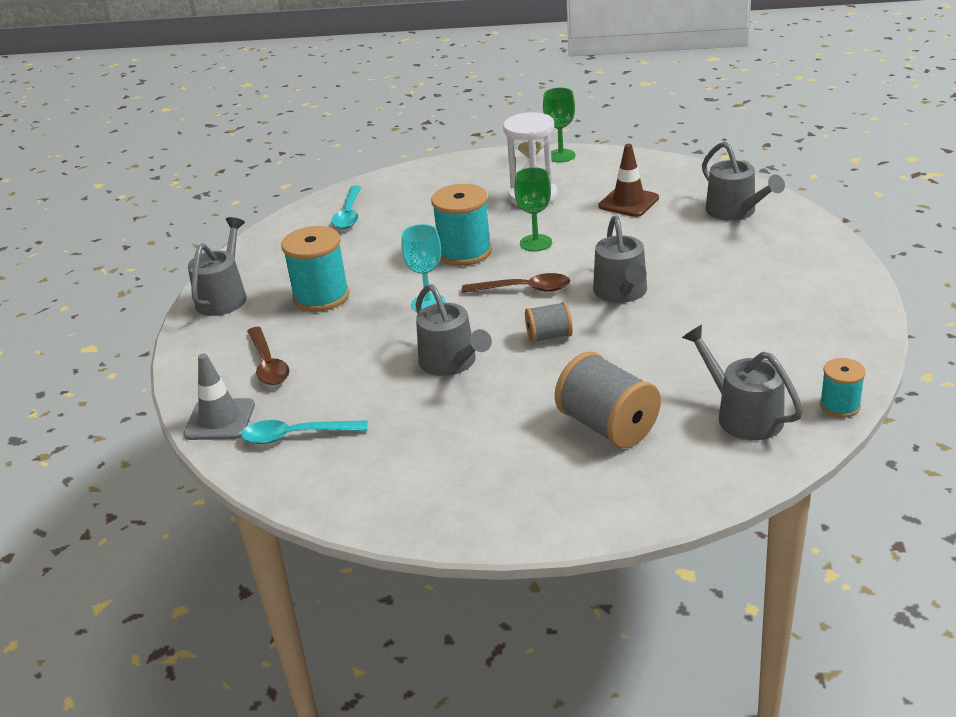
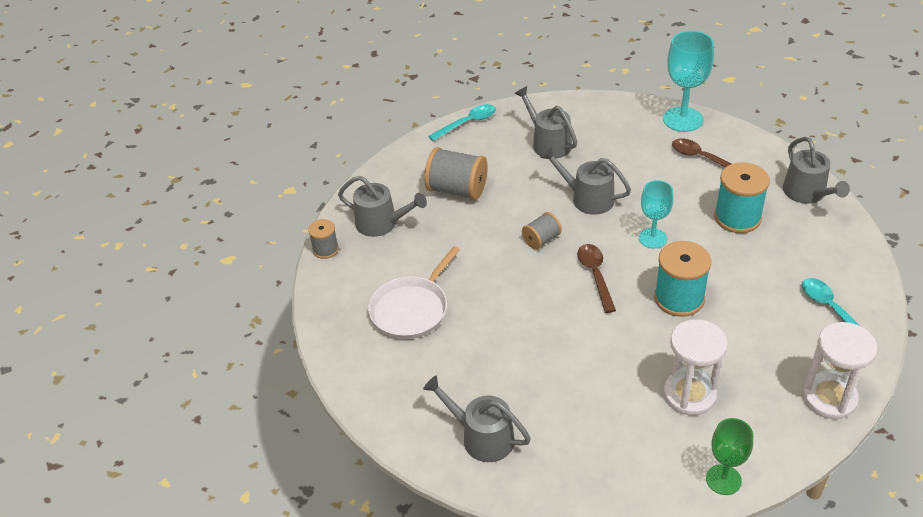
camera: 150 degrees right, 10 degrees up
(220, 420) = (682, 119): grey traffic cone -> turquoise goblet
(296, 436) = (628, 126): turquoise spoon -> turquoise spoon (467, 123)
(430, 173) = (829, 398): none -> white hourglass
(523, 289) = (595, 275): brown spoon -> brown spoon turned 105 degrees clockwise
(535, 243) = (630, 330): green goblet -> none
(621, 292) = (519, 297): grey watering can -> grey watering can (548, 143)
(628, 202) = (591, 417): brown traffic cone -> none
(751, 313) = (412, 309): none -> white pan
(840, 405) = (325, 249): turquoise spool -> grey spool

